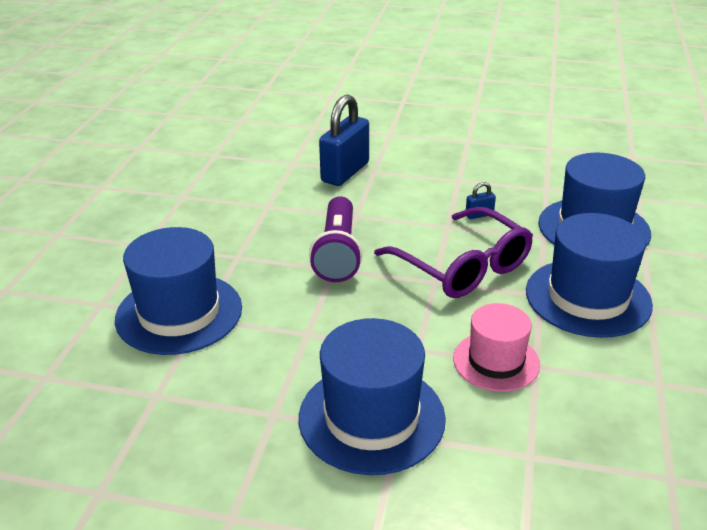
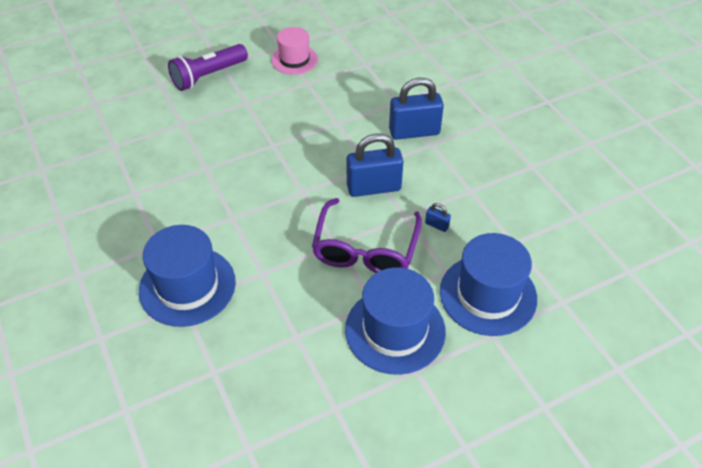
camera: 50 degrees right, 15 degrees up
(179, 313) = (202, 157): blue hat -> none
(338, 253) = (320, 184): purple flashlight -> purple flashlight (208, 76)
(386, 225) = (373, 187): none -> blue padlock
(496, 361) = (283, 315): pink hat -> pink hat (294, 60)

